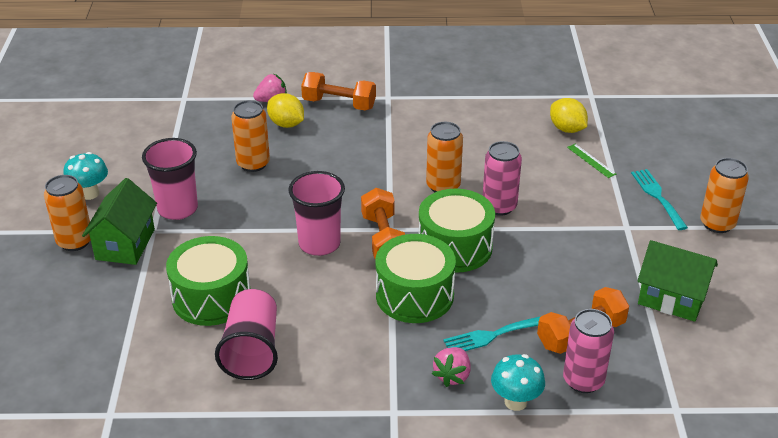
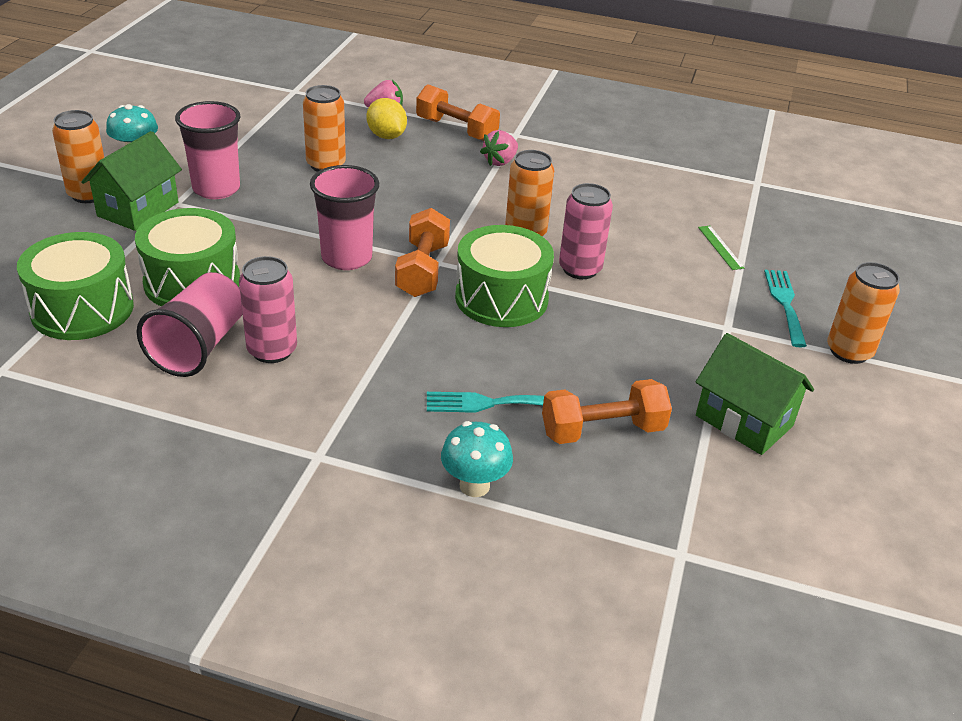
camera: 15 degrees right, 0 degrees up
(414, 295) = (422, 336): green drum -> green drum (82, 309)
(452, 376) = (414, 435): pink strawberry -> pink strawberry (500, 162)
(567, 129) = (708, 209): yellow lemon -> none
(583, 380) = (575, 485): pink can -> pink can (272, 350)

